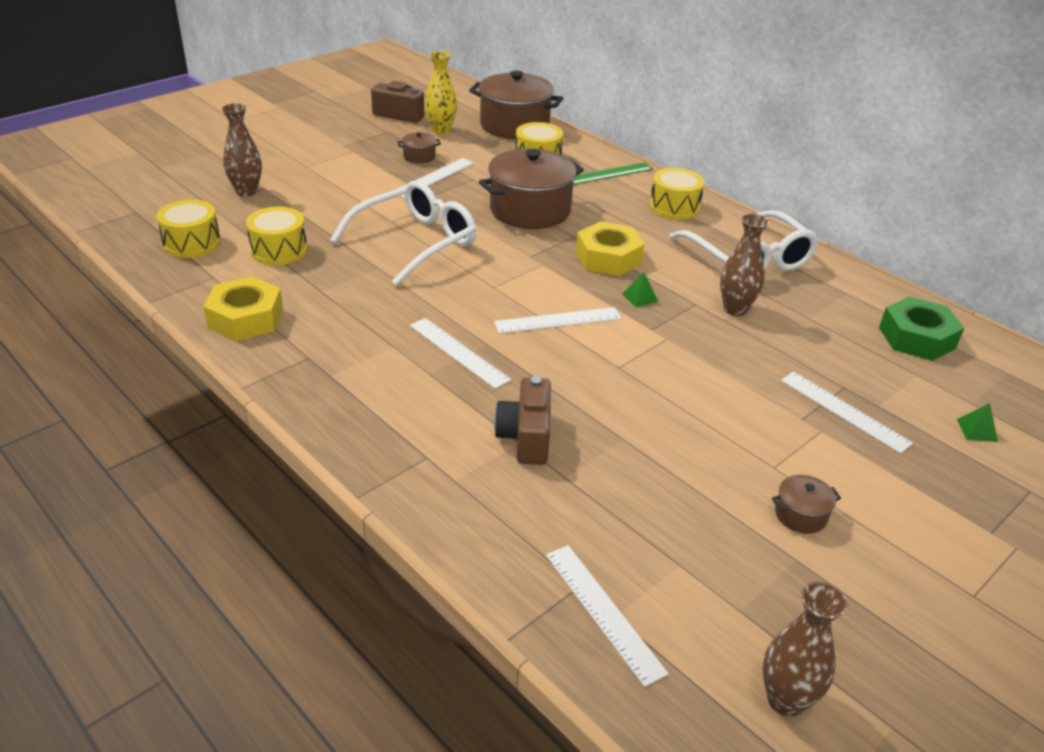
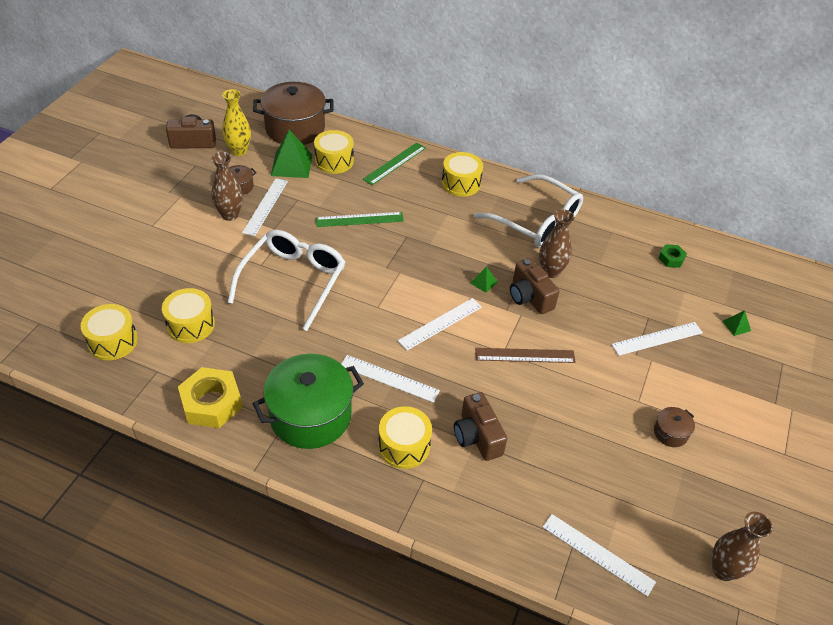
camera: 25 degrees left, 10 degrees up
(246, 191) = (120, 269): brown vase -> brown vase (230, 215)
(342, 359) = (310, 415): none -> green pot
(428, 418) = (404, 446): none -> yellow drum
(488, 152) = (291, 165): none -> green pyramid
(530, 210) = (359, 219): brown pot -> green ruler
(608, 257) = (442, 250): yellow nut -> none
(645, 378) = (525, 355): none -> brown ruler
(690, 325) = (529, 297): none -> brown camera
(844, 411) = (657, 338): white ruler -> white ruler turned 45 degrees counterclockwise
(916, 338) = (671, 259): green nut -> green nut, size x0.51

